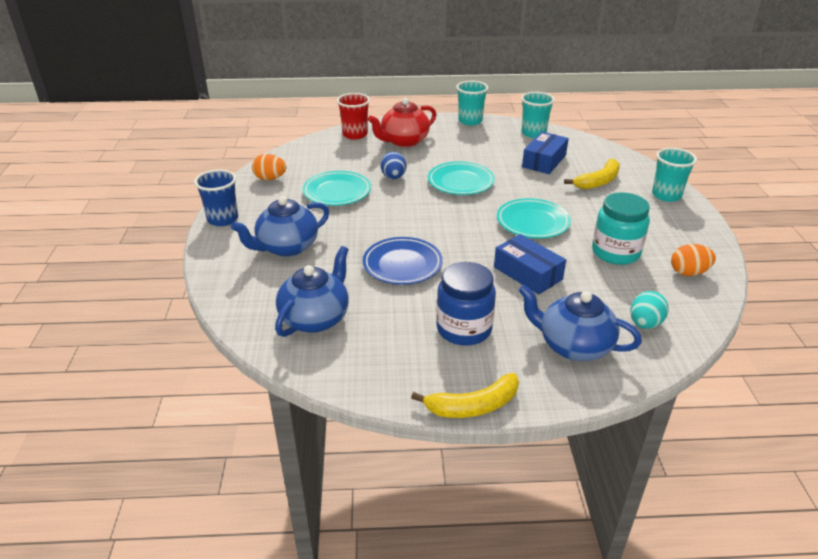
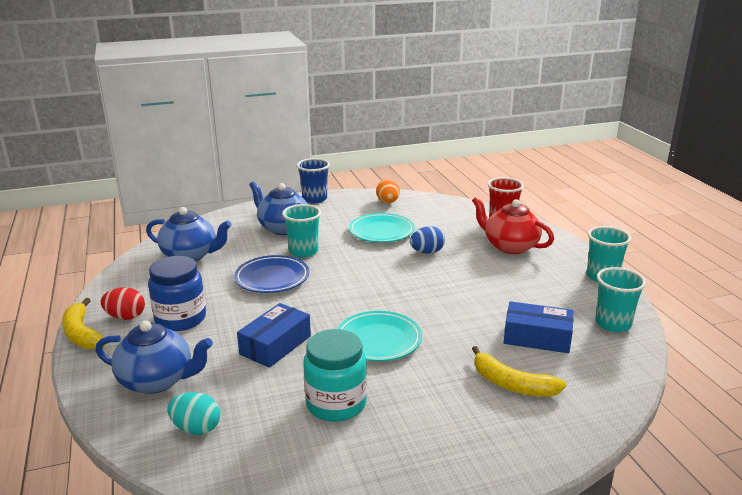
camera: 75 degrees right, 10 degrees down
(446, 371) = (125, 317): none -> red egg
(460, 182) = (441, 288): turquoise plate -> none
(573, 346) = (157, 380): blue teapot -> blue teapot turned 90 degrees clockwise
(666, 195) = (513, 450): turquoise cup -> turquoise cup (303, 251)
(688, 272) = (309, 468): orange egg -> none

